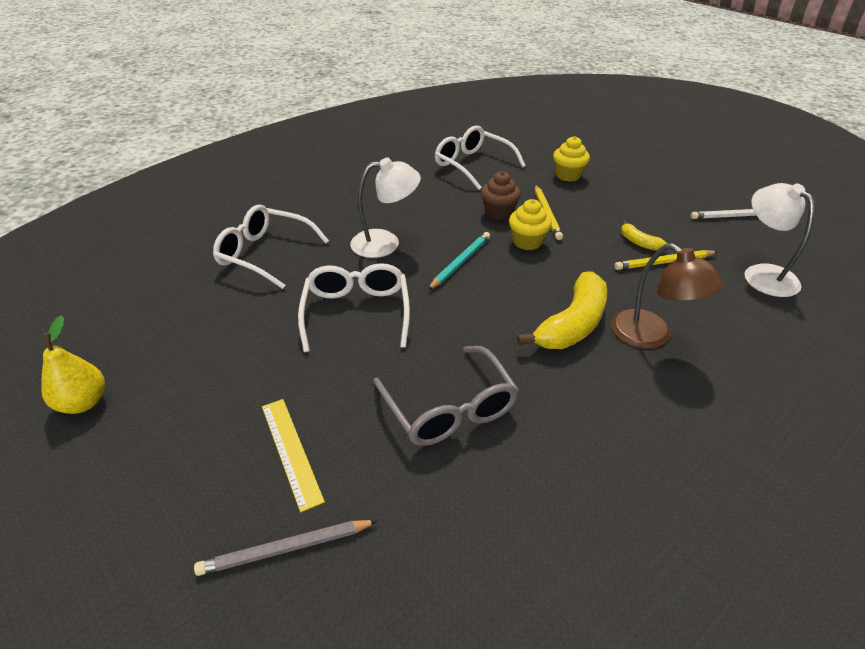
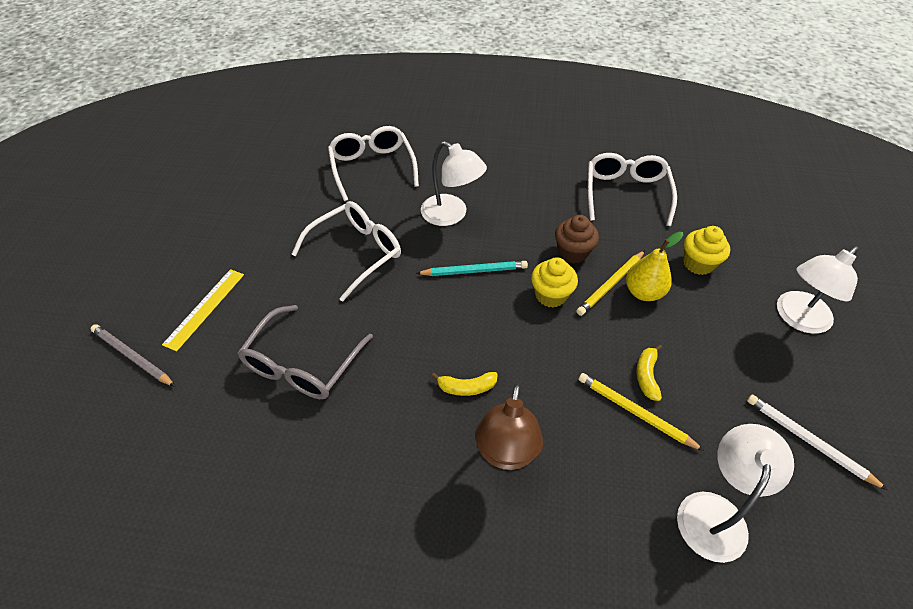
camera: 50 degrees right, 10 degrees up
(83, 403) = (178, 197): yellow pear -> yellow pear (643, 292)
(572, 324) = (466, 387): yellow banana -> yellow banana, size x0.48
(647, 170) = (797, 318): none -> white lamp

